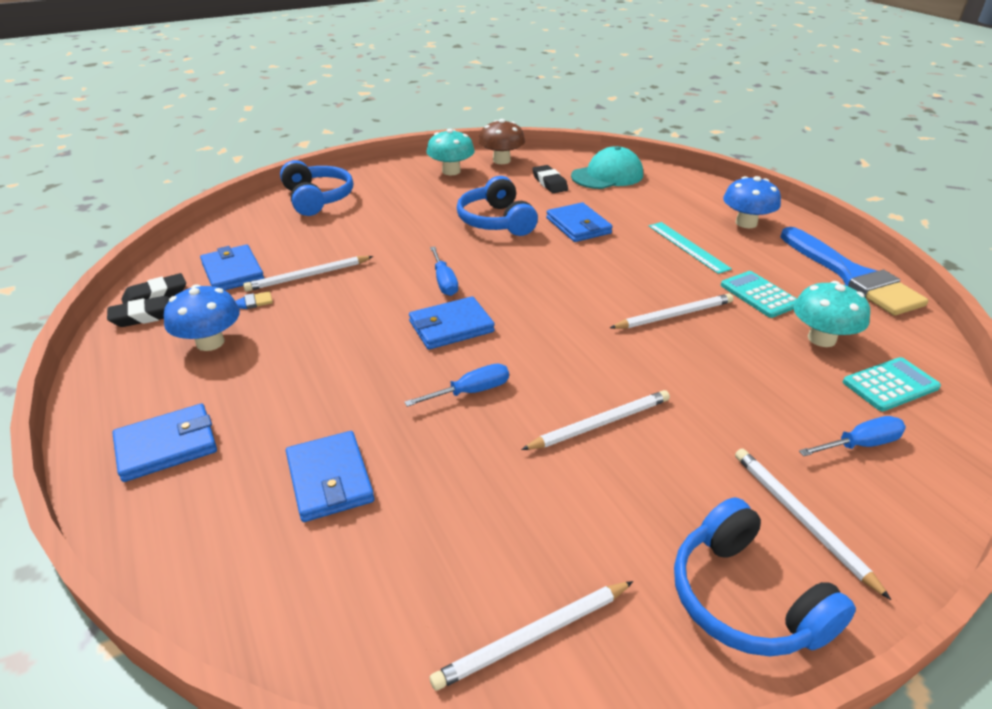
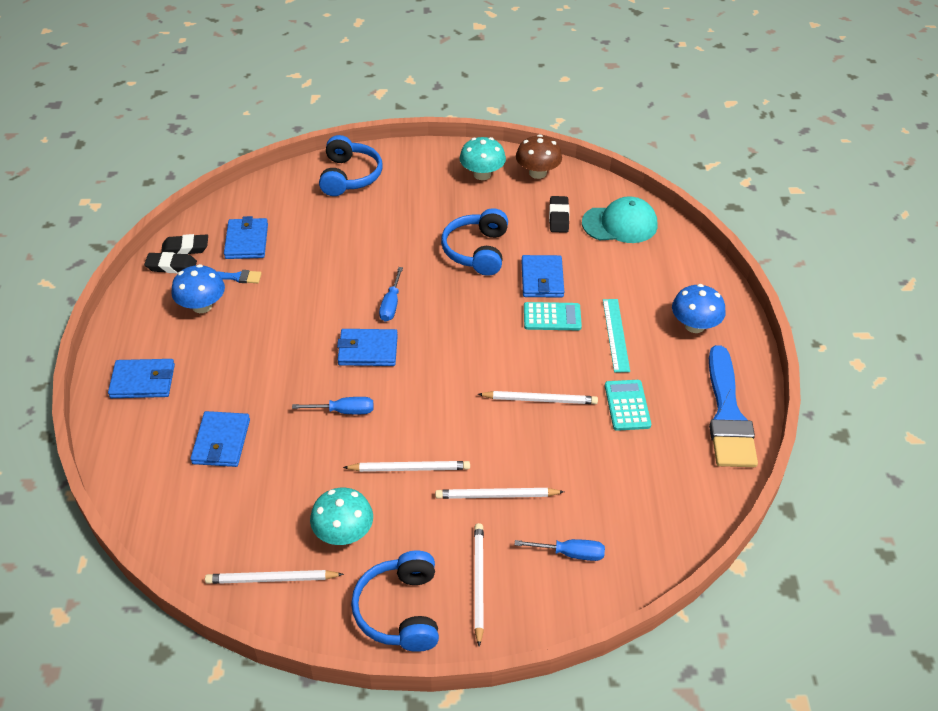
camera: 25 degrees right, 10 degrees up
(308, 276) = (297, 264): white pencil -> white pencil (496, 496)
(821, 339) = (635, 463): turquoise mushroom -> turquoise mushroom (343, 533)
(890, 385) = (644, 521): turquoise calculator -> turquoise calculator (552, 317)

